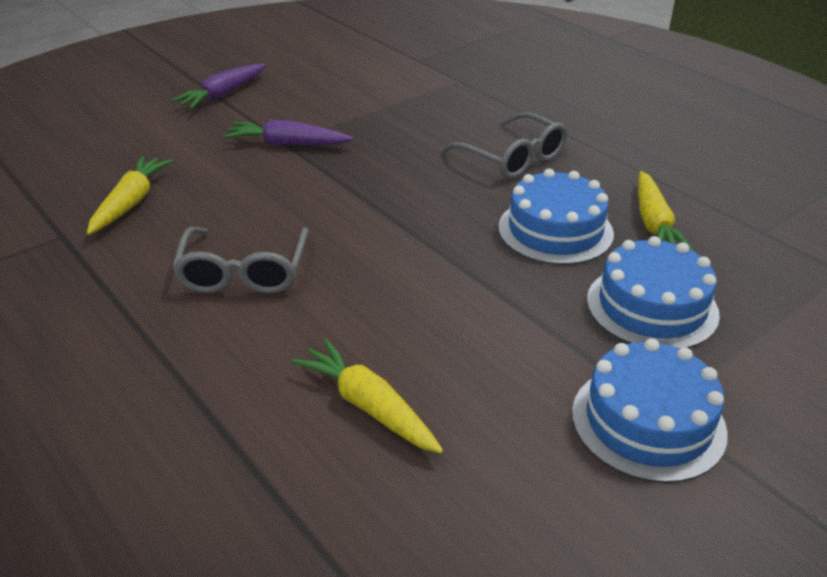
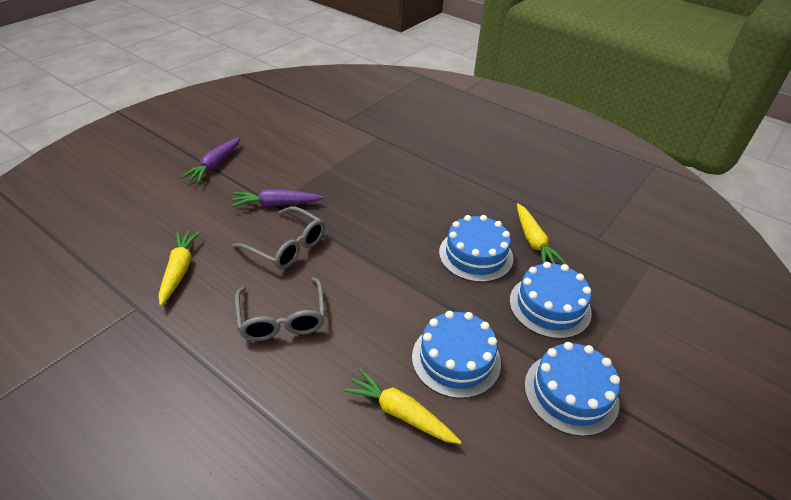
camera: 15 degrees left, 5 degrees up
(477, 353) = (456, 359): none -> blue cake
(512, 158) = (432, 199): grey glasses -> grey glasses (287, 246)

